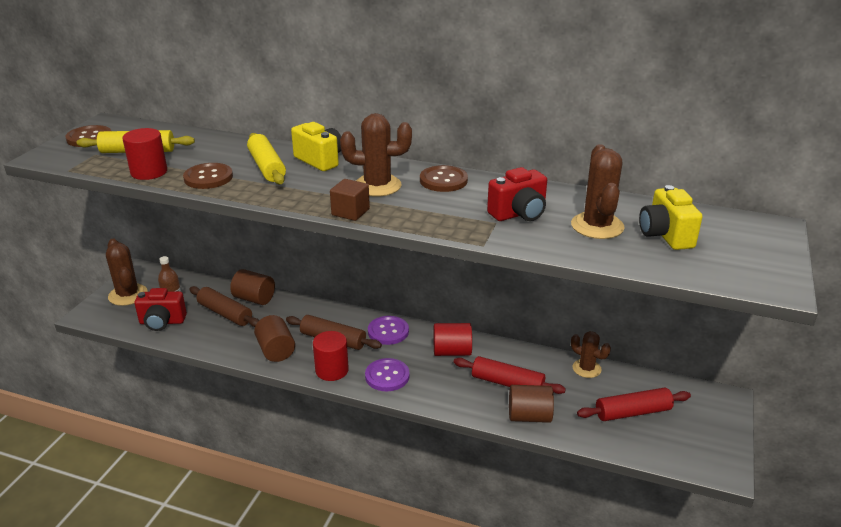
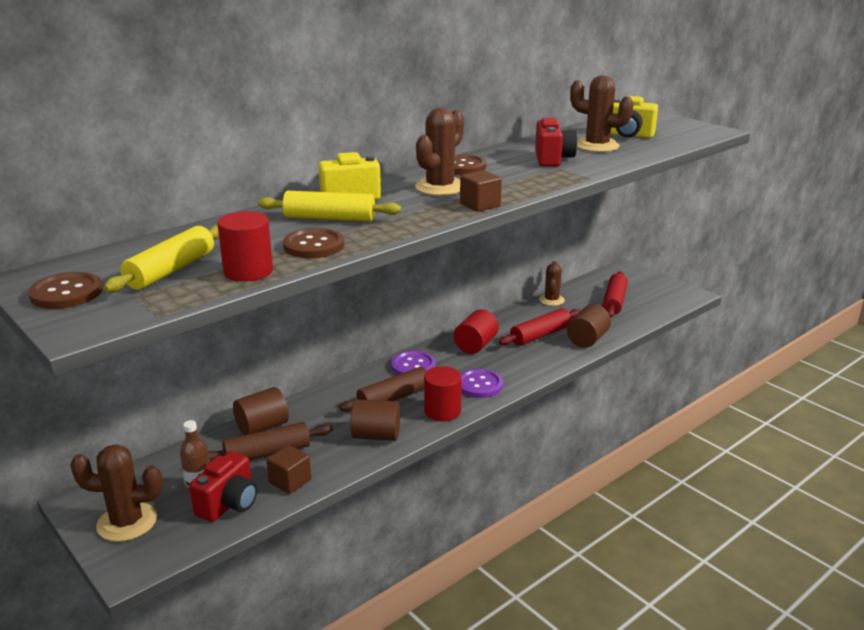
camera: 60 degrees left, 5 degrees down
(198, 335) = (290, 481): none -> brown cube
(586, 368) = (551, 300): brown cactus -> brown cactus turned 60 degrees counterclockwise

